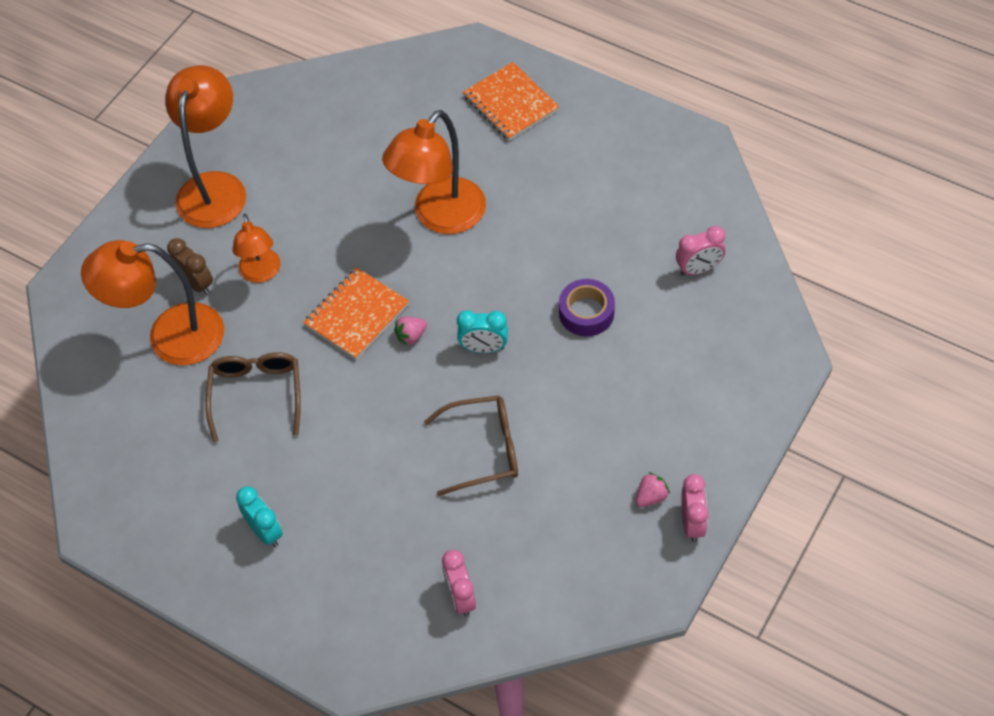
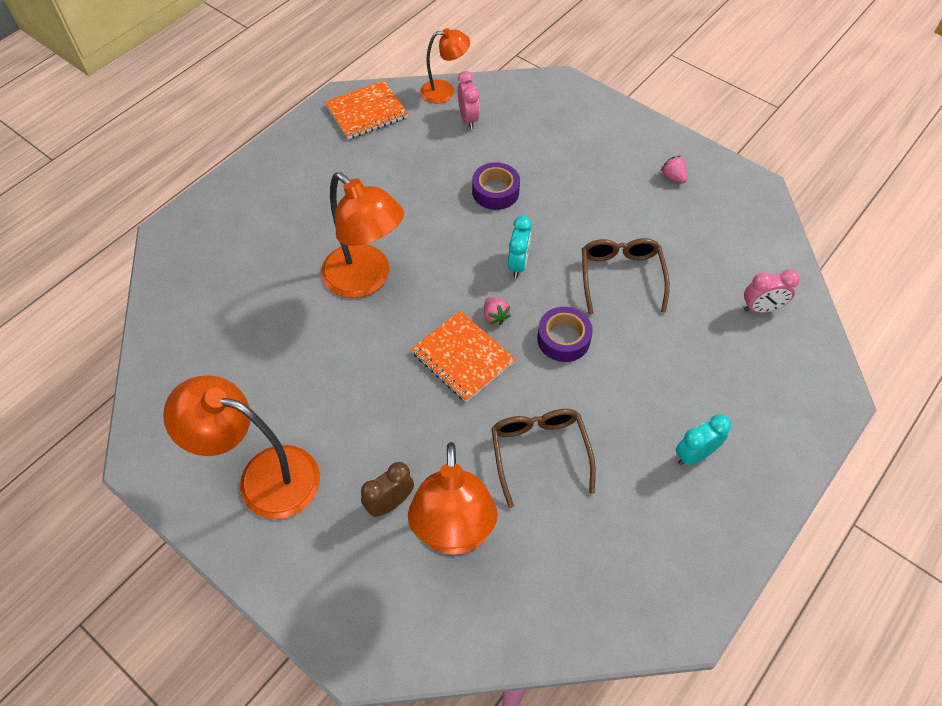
camera: 85 degrees left, 0 degrees up
(256, 394) = (539, 452): brown glasses -> brown glasses turned 75 degrees clockwise
(261, 273) = (392, 438): orange lamp -> orange lamp (445, 91)
(391, 401) = (563, 339): none -> purple tape
(510, 103) = (251, 213): orange notebook -> orange notebook (366, 112)
(692, 523) = (697, 158): pink clock -> none

